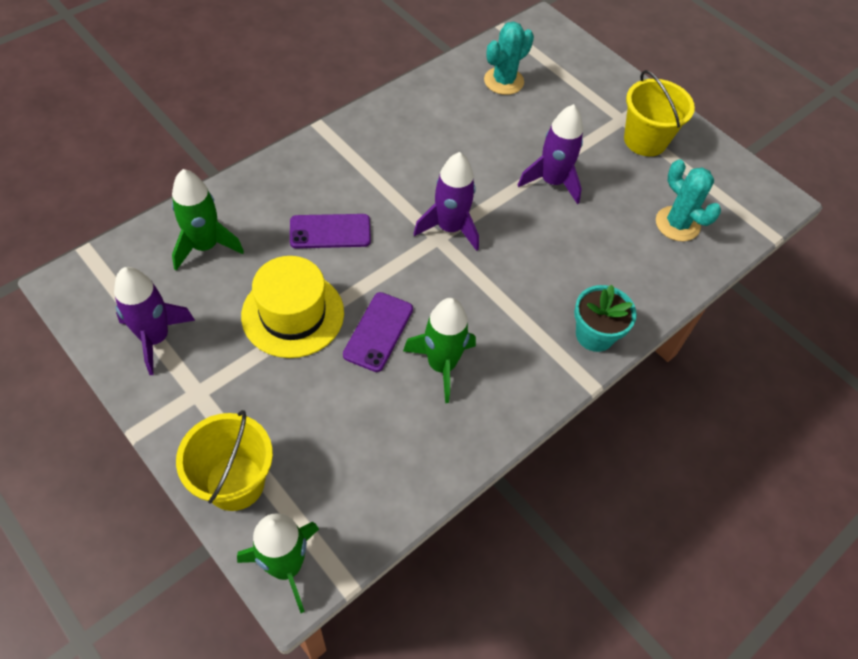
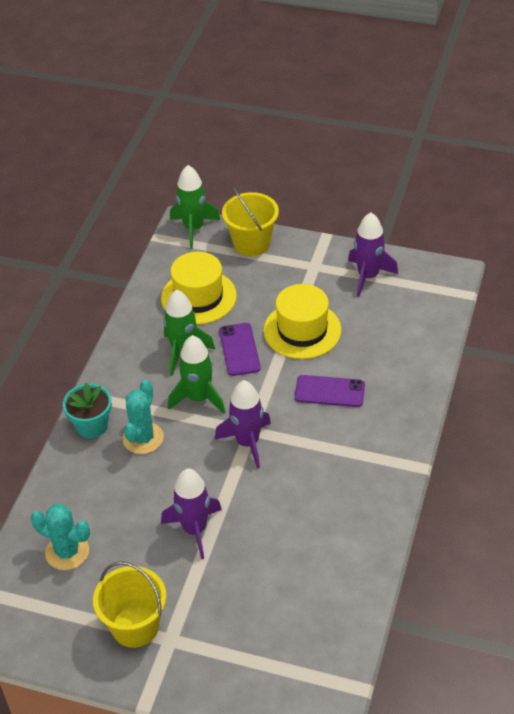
camera: 155 degrees right, 10 degrees down
(205, 246) = (400, 336): green rocket -> green rocket (198, 398)
(330, 231) = (329, 391): purple phone -> purple phone turned 45 degrees clockwise
(368, 435) = (198, 297): none -> yellow hat
(503, 81) = (309, 613): turquoise cactus -> turquoise cactus (143, 438)

